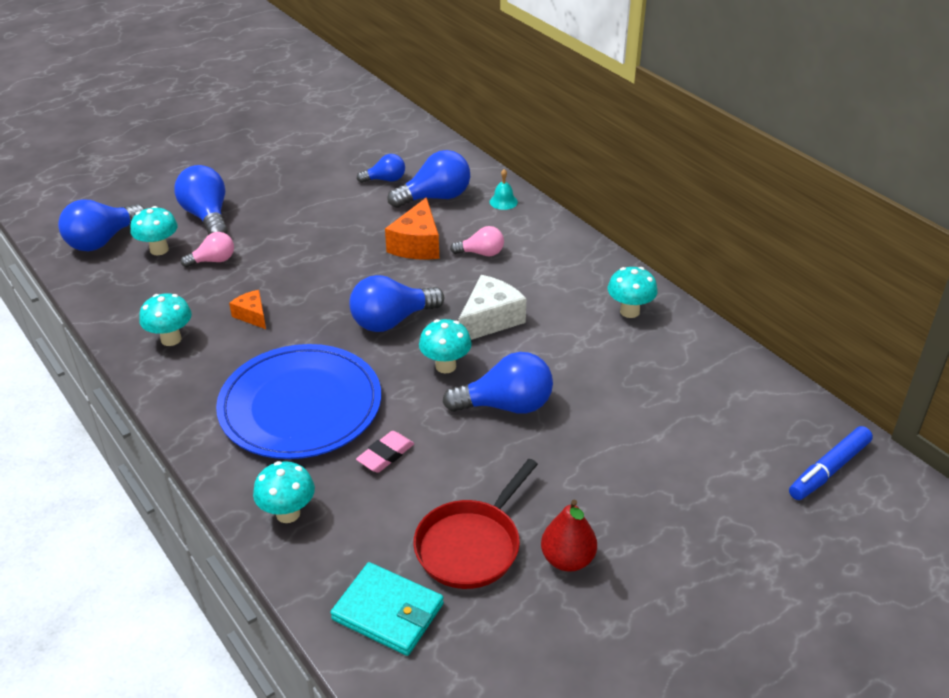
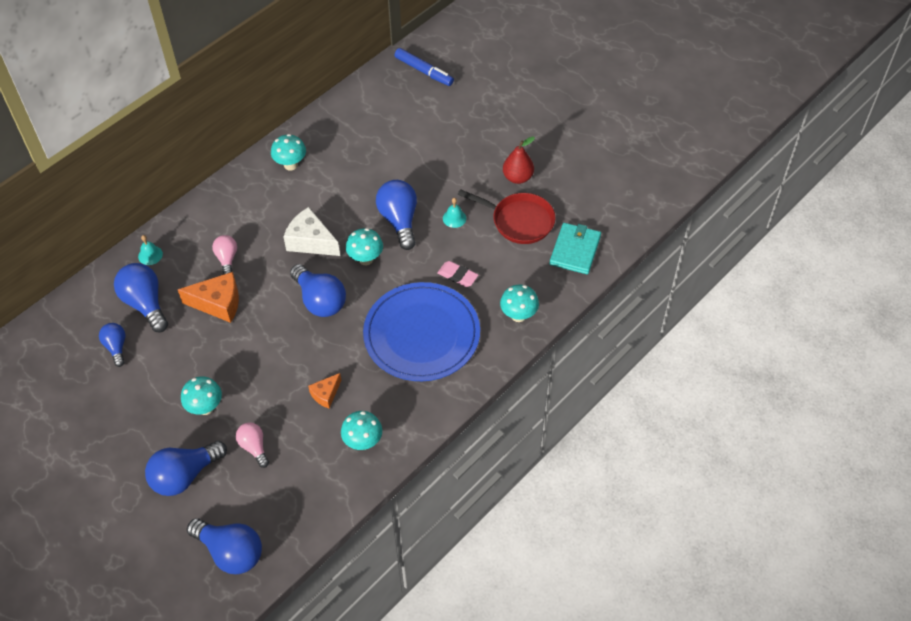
camera: 100 degrees left, 15 degrees up
(159, 250) = (241, 497): turquoise mushroom -> turquoise mushroom (205, 408)
(496, 466) = (454, 218): none -> turquoise bell

